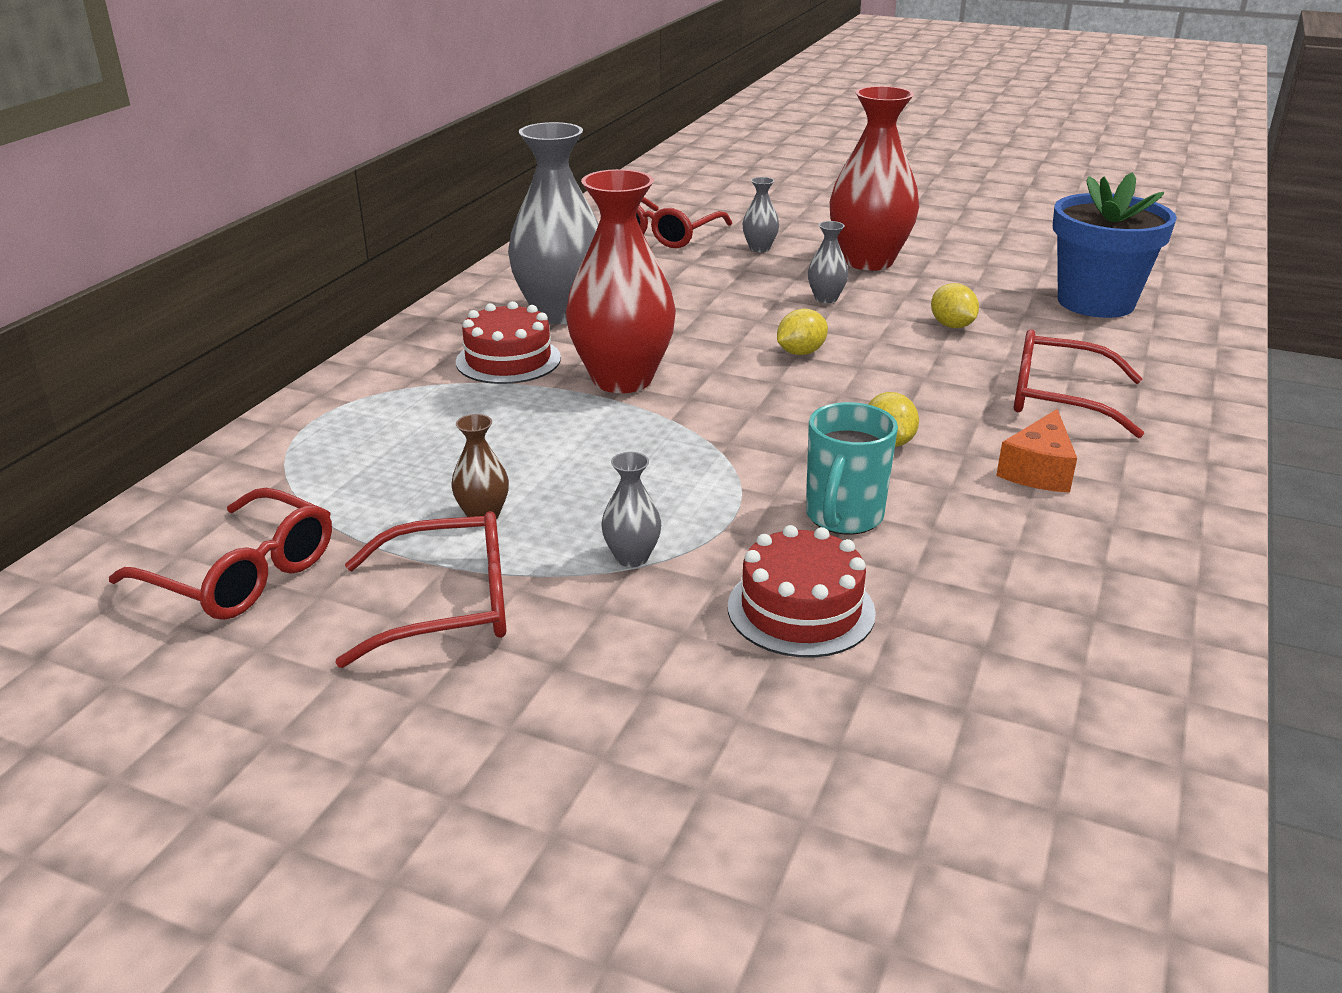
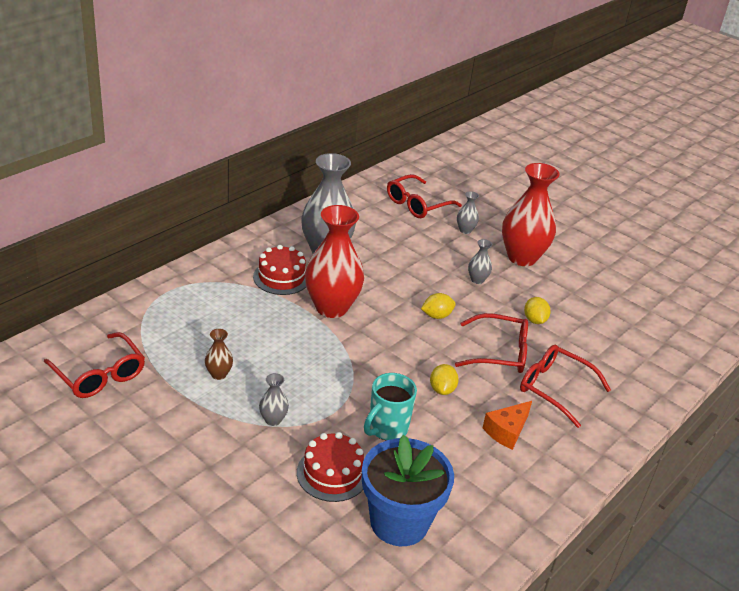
camera: 15 degrees right, 5 degrees up
(447, 605) = (178, 420): red glasses -> red glasses (499, 352)
(1095, 302) = (633, 326): blue flower pot -> blue flower pot (399, 522)

